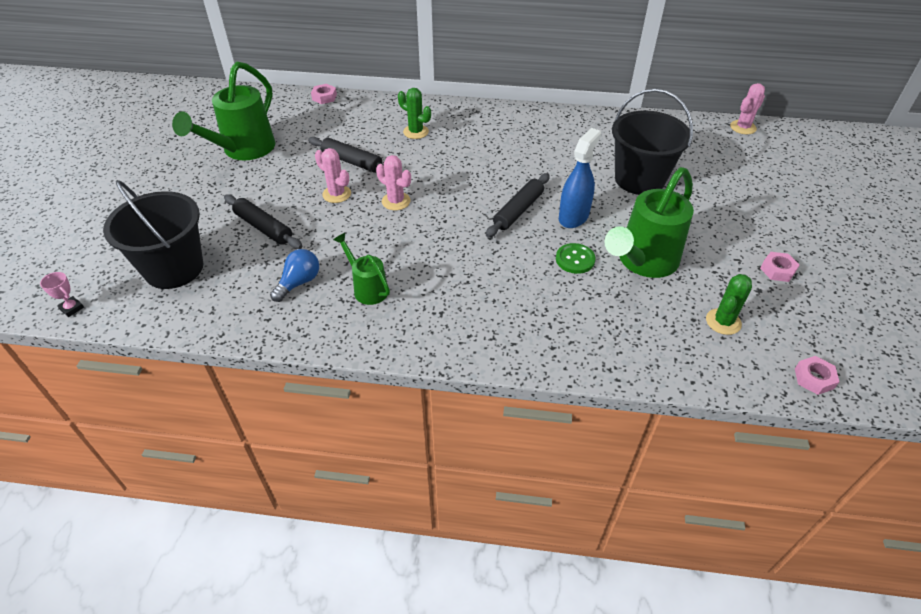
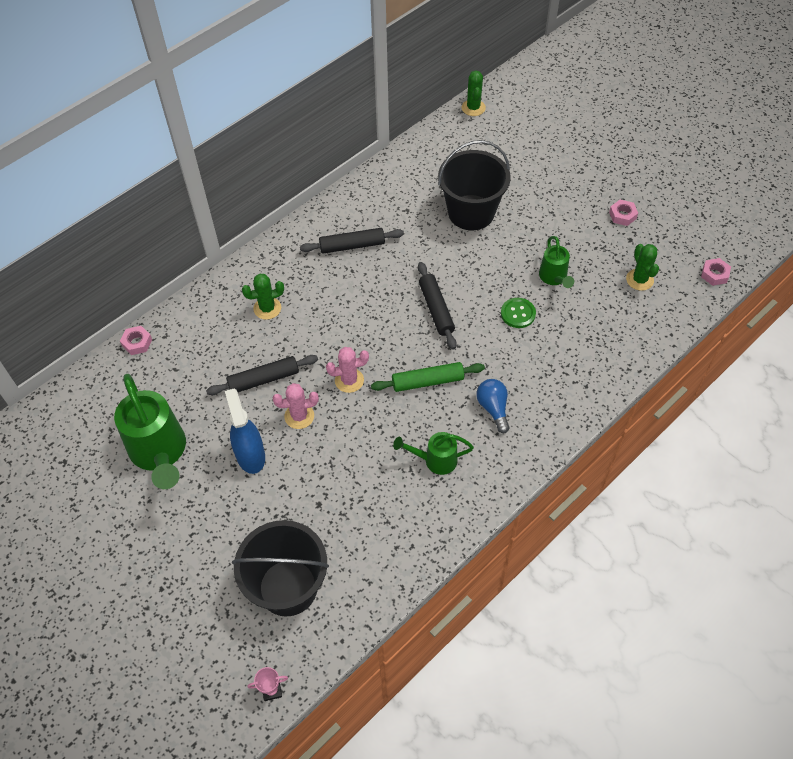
camera: 50 degrees left, 10 degrees up
(263, 228) = (294, 493): black rolling pin -> black rolling pin (352, 246)
(299, 282) = (388, 503): blue light bulb -> blue light bulb (493, 408)
(441, 243) = (427, 381): none -> green rolling pin
(573, 217) = (474, 281): blue spray bottle -> blue spray bottle (250, 455)
(643, 262) = (554, 278): green watering can -> green watering can, size x0.54
(743, 127) = (473, 108): pink cactus -> green cactus

